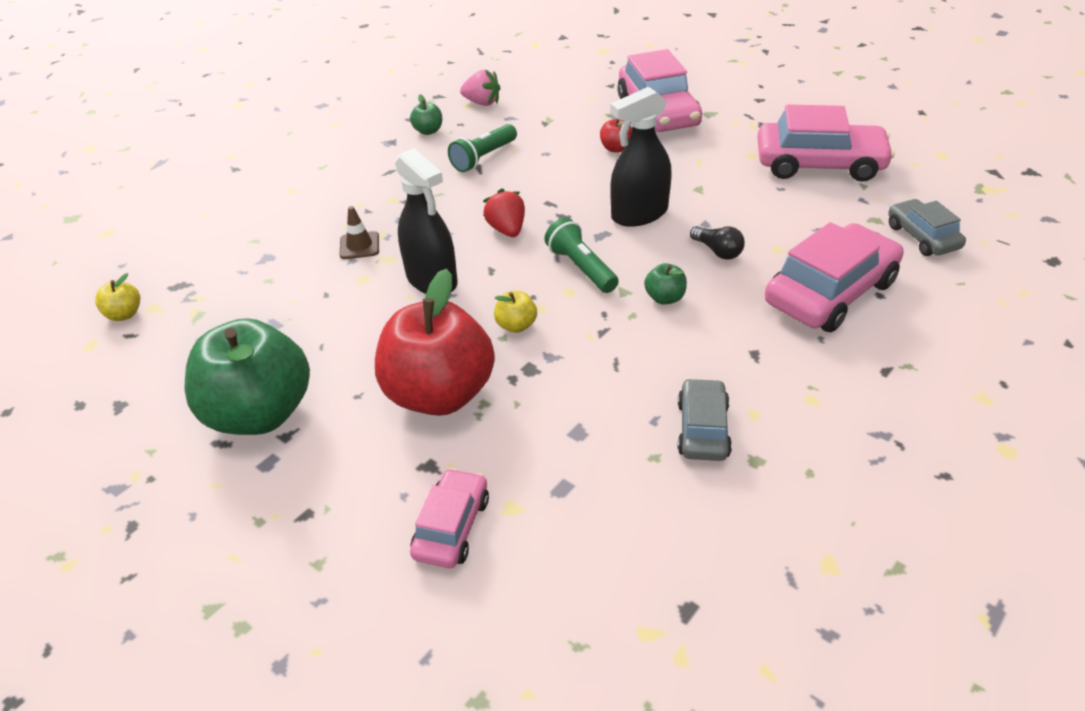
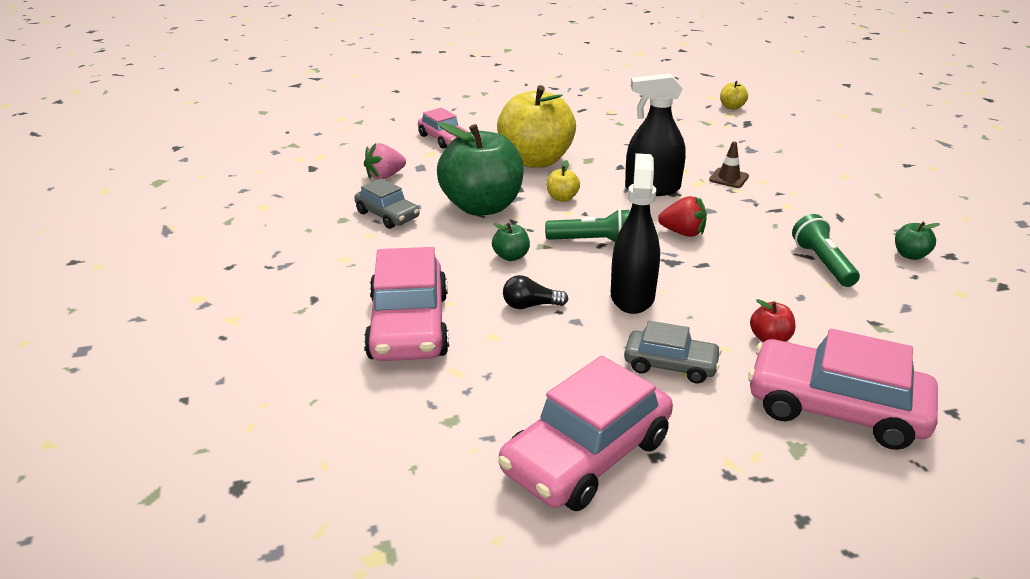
camera: 125 degrees right, 10 degrees down
(260, 413) = (590, 120): green apple -> green apple (482, 207)
(440, 394) = (536, 160): red apple -> yellow apple
(482, 103) = (961, 304): pink strawberry -> pink strawberry (385, 176)
(922, 237) = (388, 429): grey car -> grey car (670, 365)

